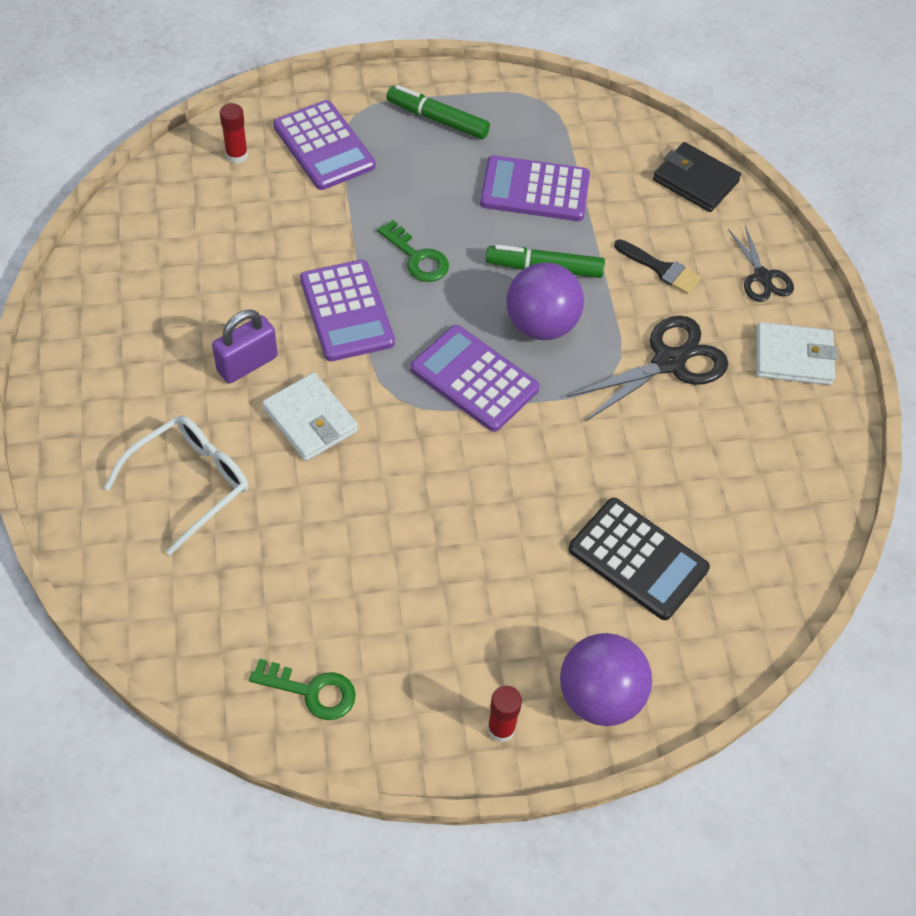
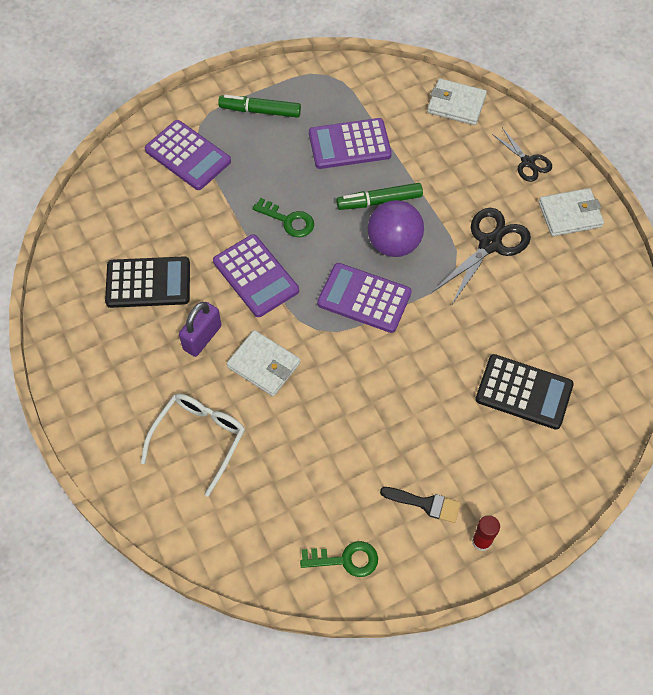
camera: 15 degrees left, 5 degrees up
(209, 280) = (148, 283): none -> black calculator
(237, 155) = (128, 182): red glue stick -> none
(600, 697) = (536, 497): purple ball -> none
(661, 269) = (458, 177): black brush -> black brush (425, 504)
(695, 181) = (456, 104): black wallet -> white wallet

